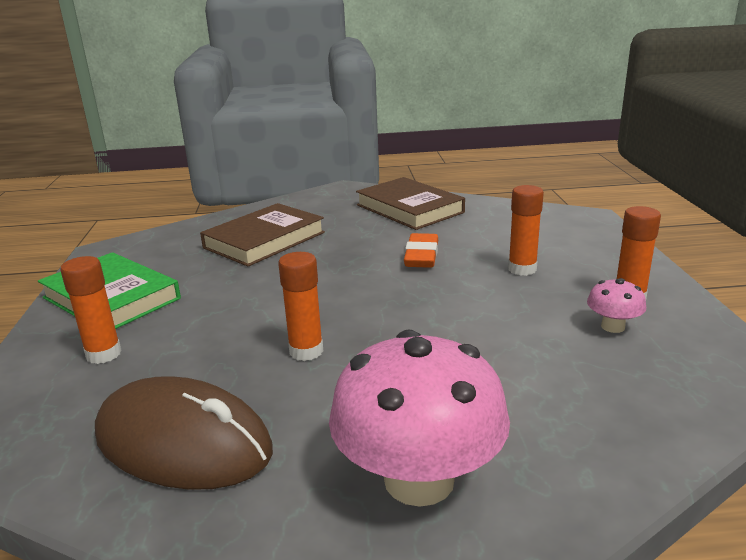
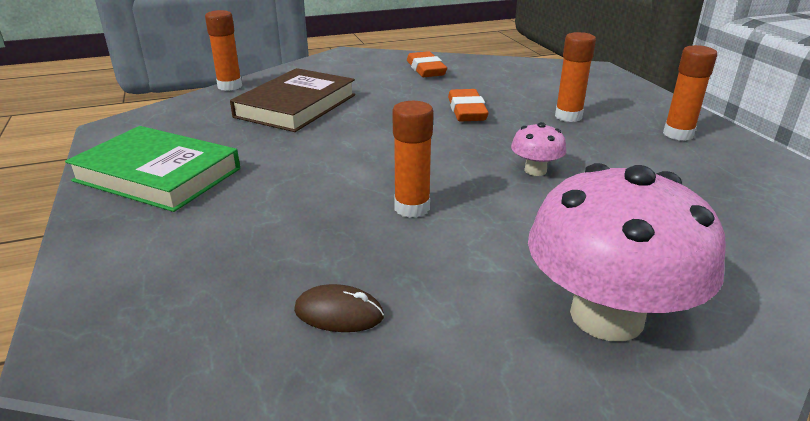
camera: 15 degrees left, 5 degrees up
(103, 354) = (186, 233): orange glue stick -> orange glue stick (230, 86)
(183, 442) = (339, 313): brown mouse -> brown mouse, size x0.41
(409, 209) = (426, 69): brown book -> orange eraser
(613, 326) = (681, 159): pink mushroom -> pink mushroom (535, 170)

